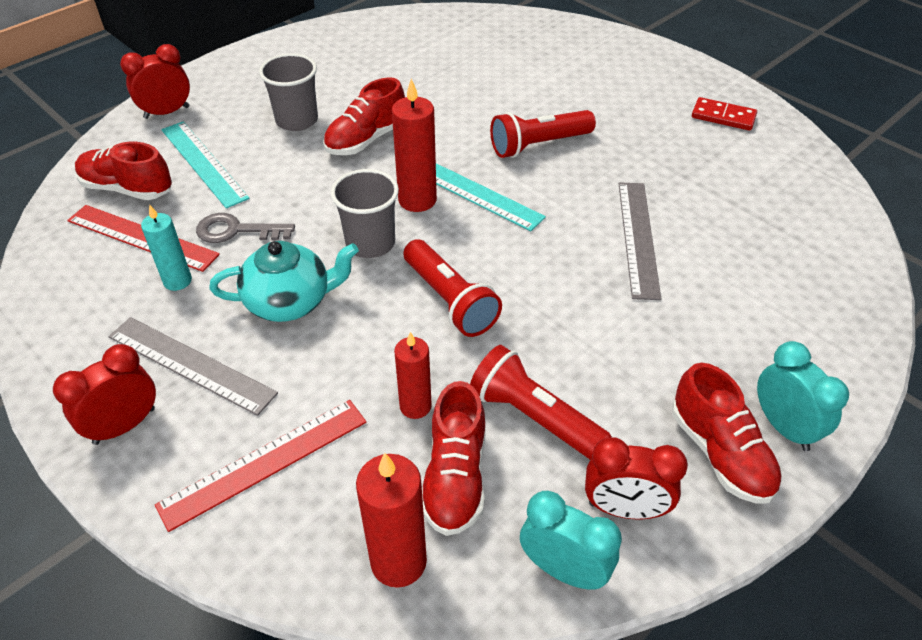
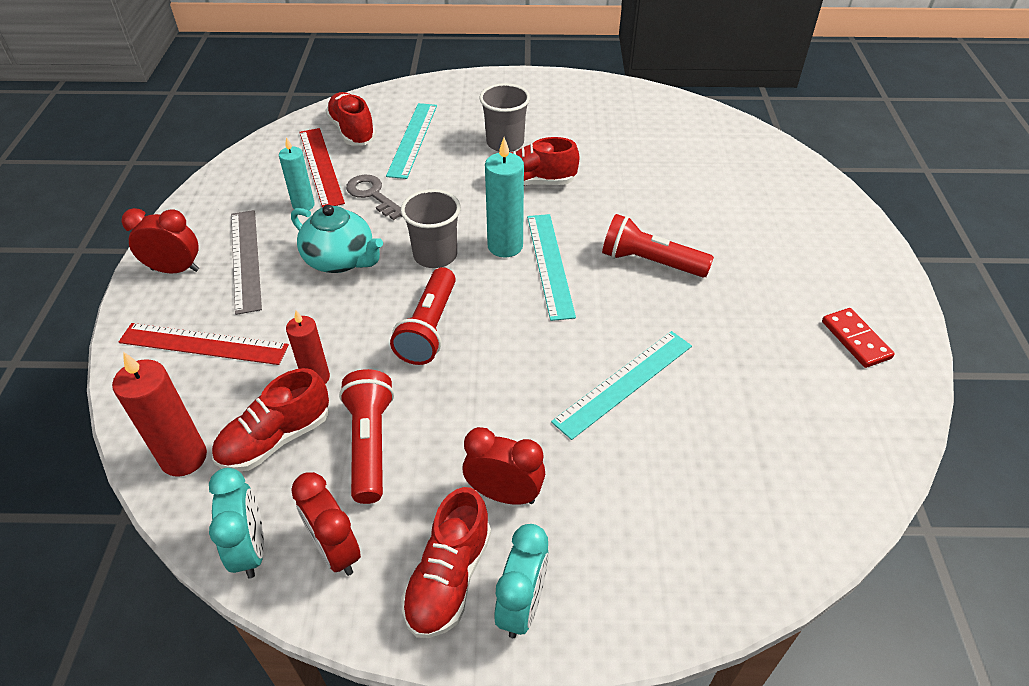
camera: 45 degrees right, 0 degrees up
(167, 112) = (436, 94): red clock -> red clock (504, 494)
(417, 200) = (505, 246): red candle -> turquoise candle
(638, 238) = (624, 383): grey ruler -> turquoise ruler

